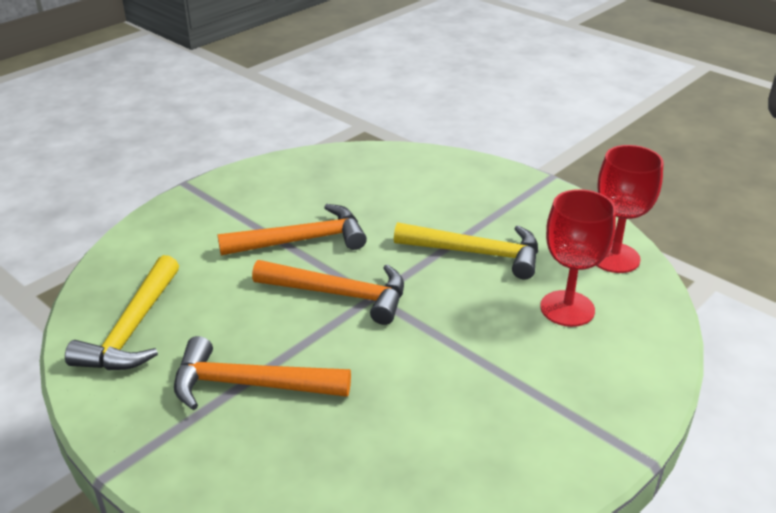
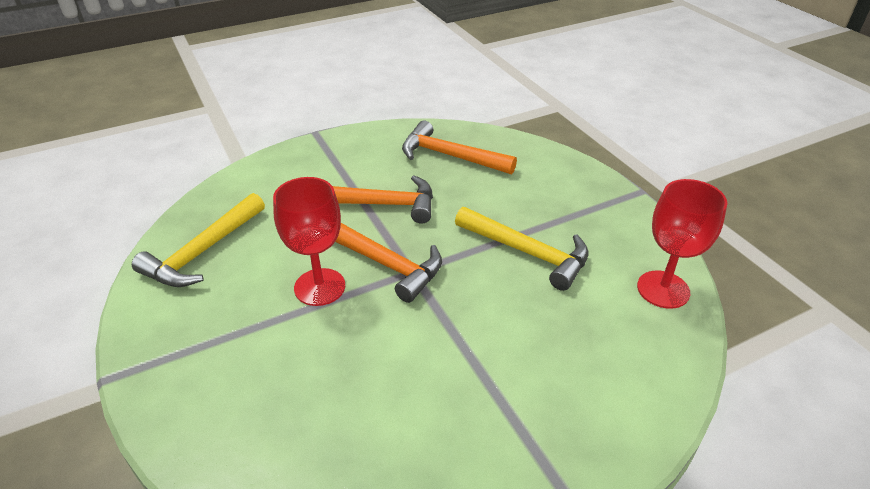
camera: 20 degrees right, 5 degrees up
(249, 384) = (262, 328): orange hammer -> orange hammer (450, 156)
(567, 308) = (587, 331): red goblet -> red goblet (319, 287)

